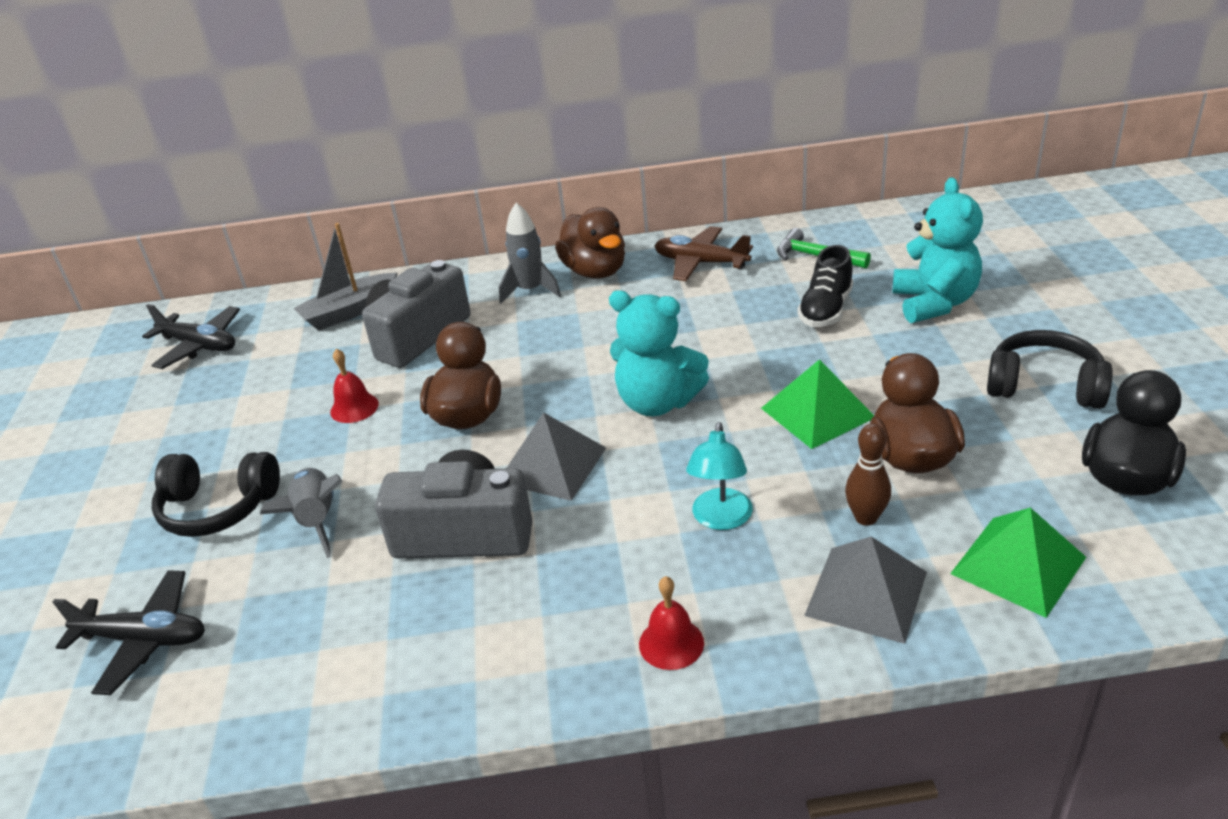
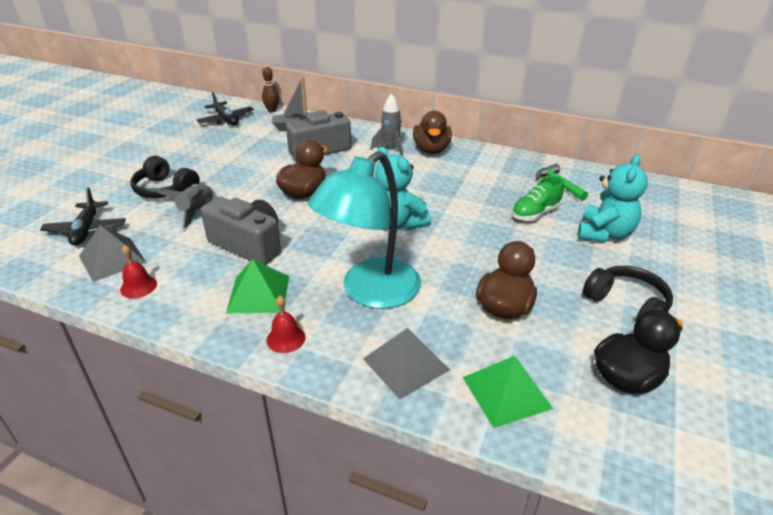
camera: 25 degrees right, 0 degrees up
(144, 640) = (86, 230): black plane -> black plane turned 45 degrees clockwise
(354, 407) = (259, 170): red bell -> red bell (138, 286)
(552, 465) = (317, 231): grey pyramid -> grey pyramid (112, 259)
(701, 263) = (490, 165): brown plane -> none
(720, 519) = (370, 292): turquoise lamp -> turquoise lamp, size x2.14
(817, 412) = (475, 263): green pyramid -> green pyramid (258, 294)
(826, 310) = (535, 213): black shoe -> green shoe
(866, 518) = (446, 327): brown bowling pin -> brown bowling pin (272, 110)

